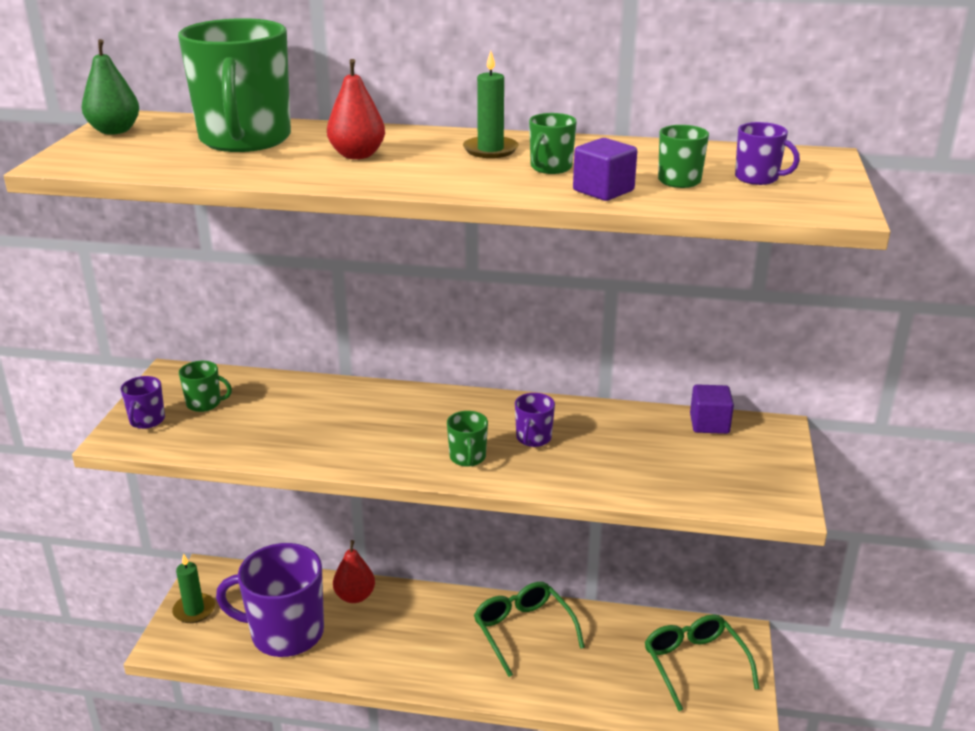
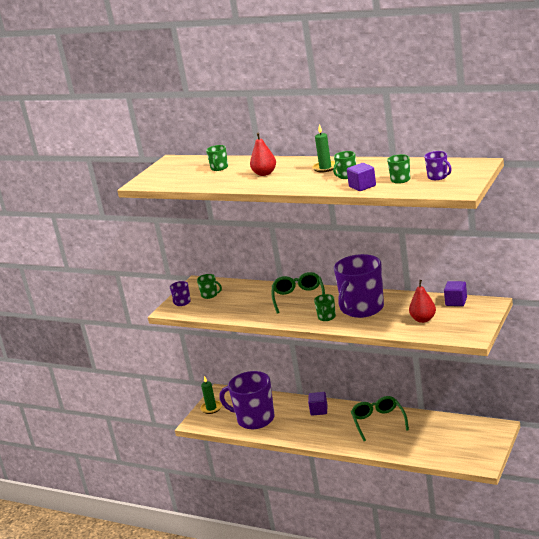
camera: 20 degrees right, 5 degrees down
(114, 131) = (165, 166): green pear -> none
(245, 140) = (219, 168): green mug -> green mug, size x0.43
(355, 596) = (294, 404): red pear -> red pear (423, 319)
(405, 609) = (319, 410): none -> purple cube
(533, 438) = (362, 309): purple mug -> purple mug, size x2.34
(694, 664) = (466, 439): green glasses -> green glasses (298, 297)

